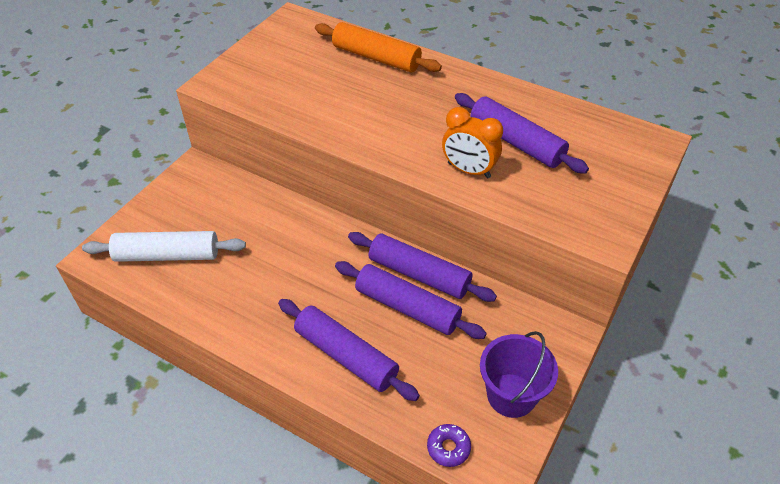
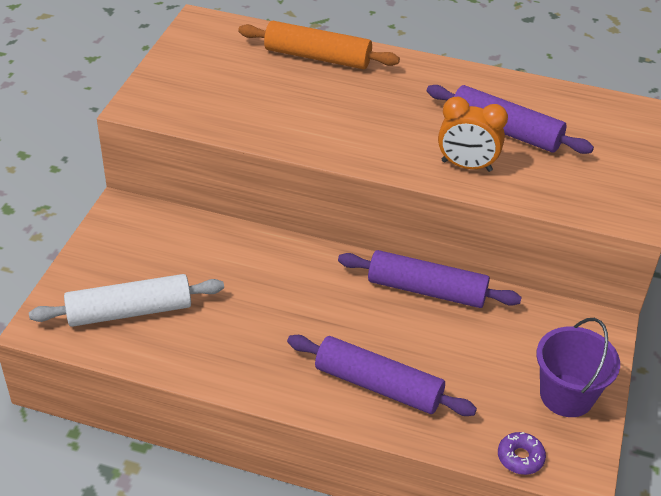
camera: 15 degrees left, 5 degrees down
(407, 307) = (426, 326): purple rolling pin -> none

